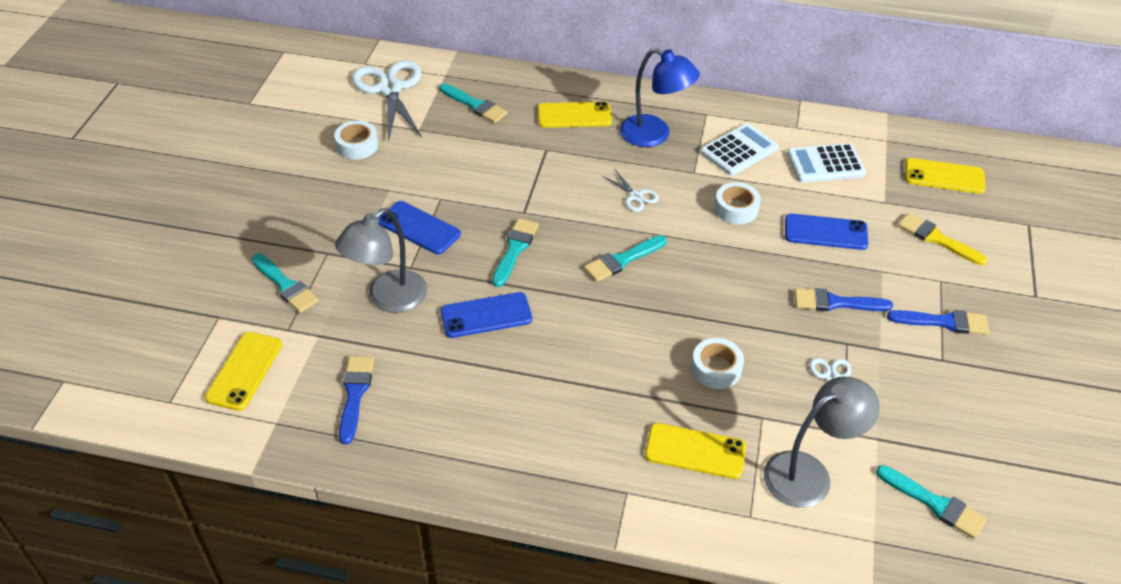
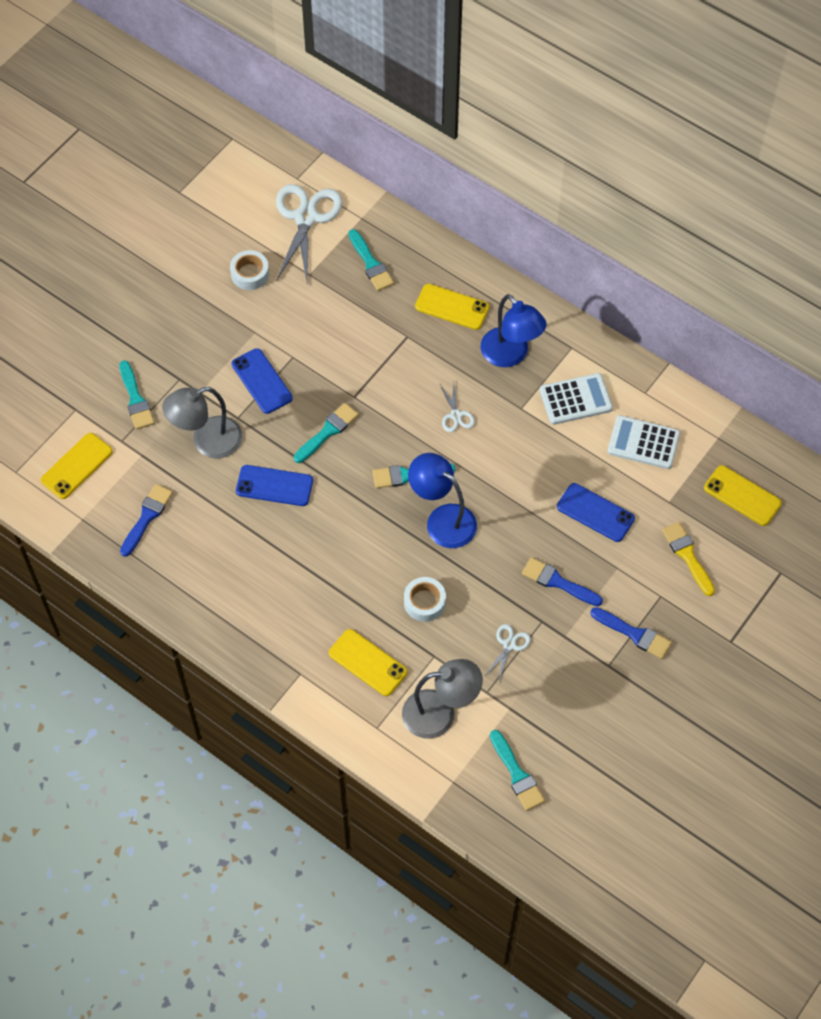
camera: 25 degrees right, 15 degrees up
(683, 287) = (442, 519): none -> blue lamp
(736, 209) = (534, 460): white tape -> none

